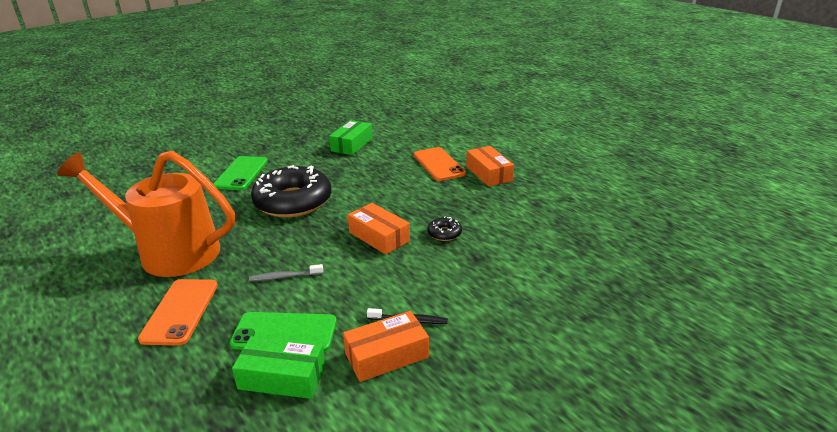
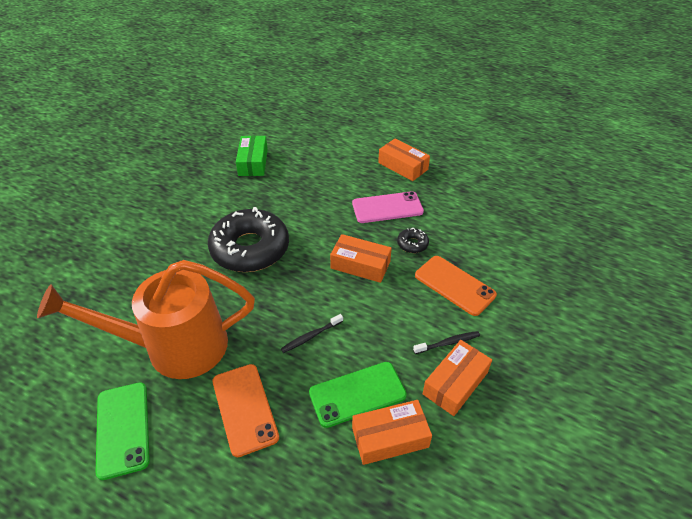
camera: 25 degrees left, 15 degrees up
(241, 173) = (167, 228): green phone -> green phone (123, 429)
(282, 377) = (390, 437): green box -> orange box
(284, 277) = (311, 336): grey toothbrush -> black toothbrush
(438, 164) = (352, 166): orange phone -> orange phone (454, 285)
(444, 201) = (387, 207): none -> pink phone

